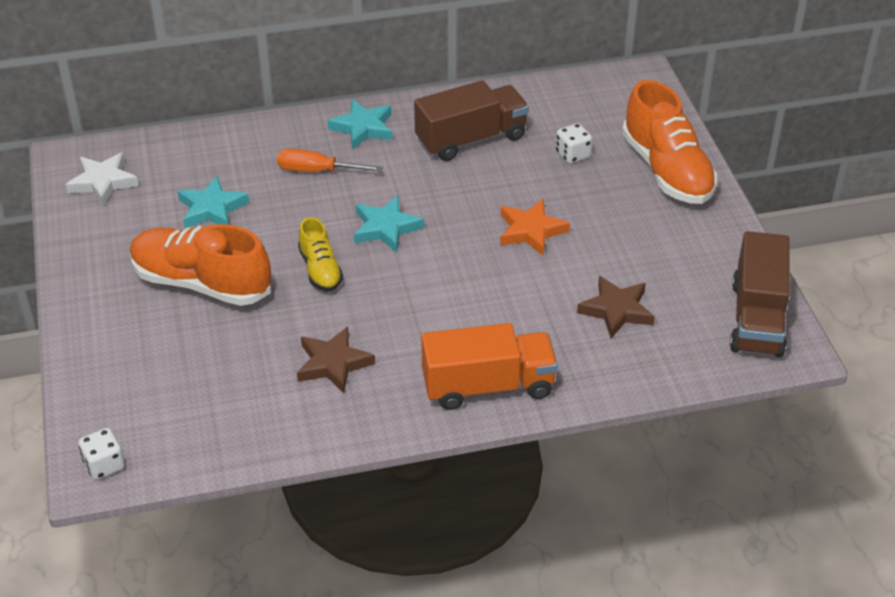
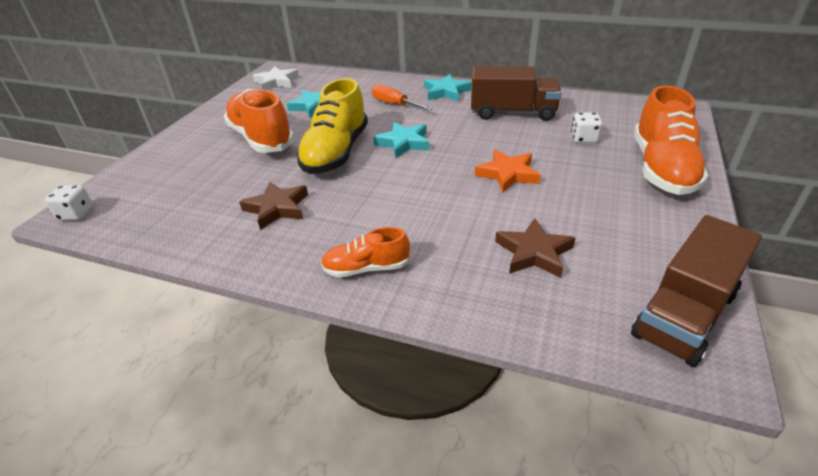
camera: 35 degrees right, 5 degrees down
(320, 270) = (336, 152): yellow shoe -> yellow shoe, size x1.86
(488, 386) = (366, 268): orange truck -> orange shoe

